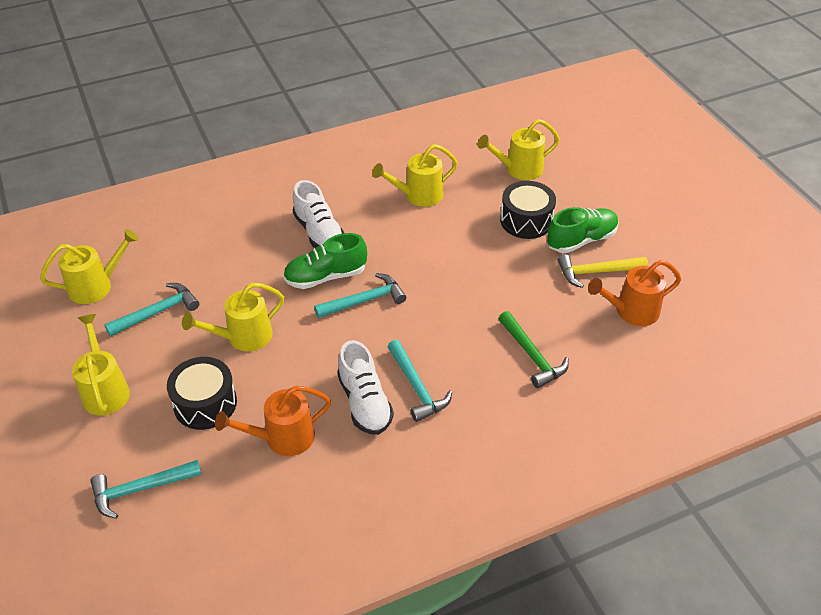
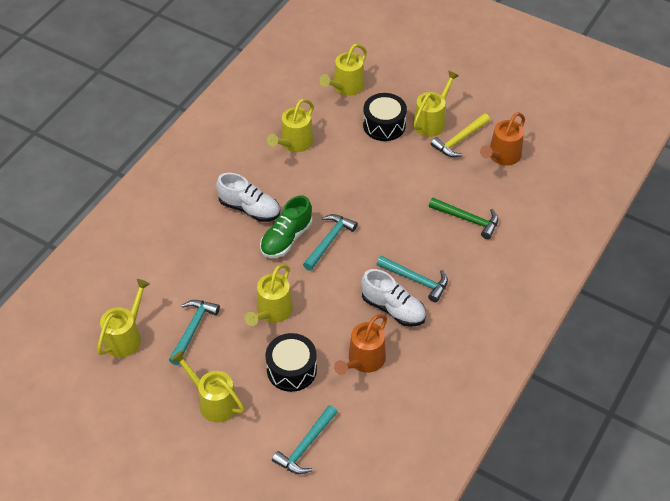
camera: 35 degrees left, 5 degrees up
(581, 240) = (431, 121): green shoe -> yellow watering can

